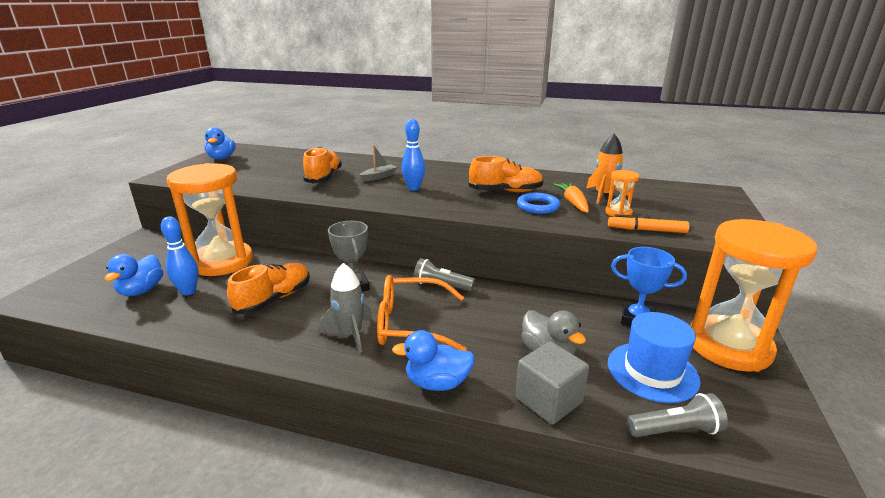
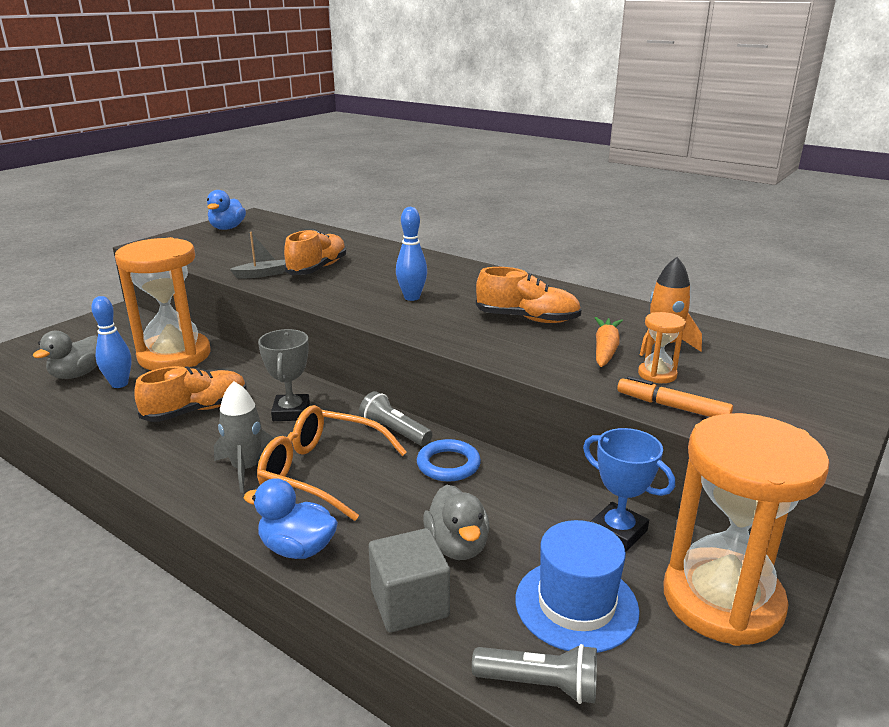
camera: 20 degrees right, 0 degrees up
(141, 290) = (77, 374): blue duck -> grey duck
(379, 177) = (383, 276): grey boat -> grey boat (262, 274)
(538, 206) = (550, 347): blue ring -> blue ring (448, 464)

